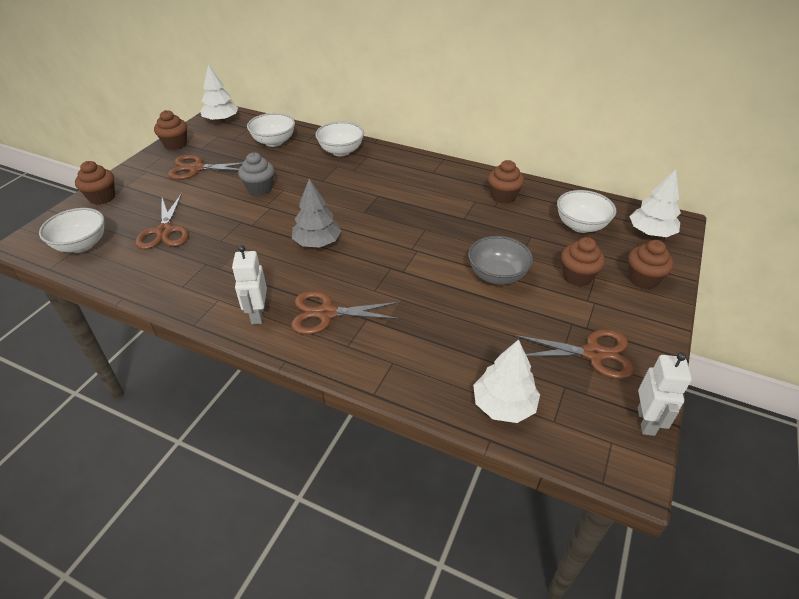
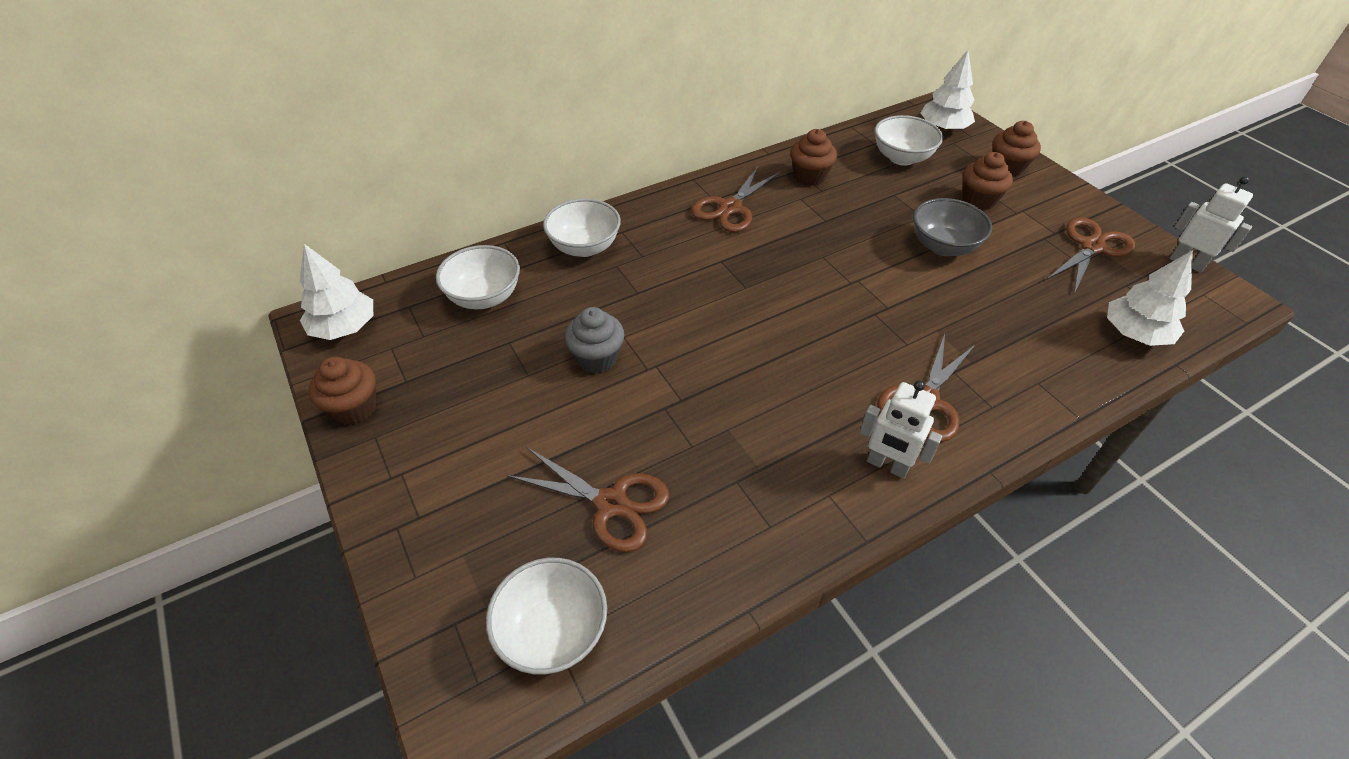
camera: 55 degrees left, 5 degrees up
(102, 197) = (423, 561): brown cupcake -> none
(197, 168) = (464, 407): brown scissors -> brown scissors (730, 208)
(317, 242) = (777, 352): grey tree -> none

